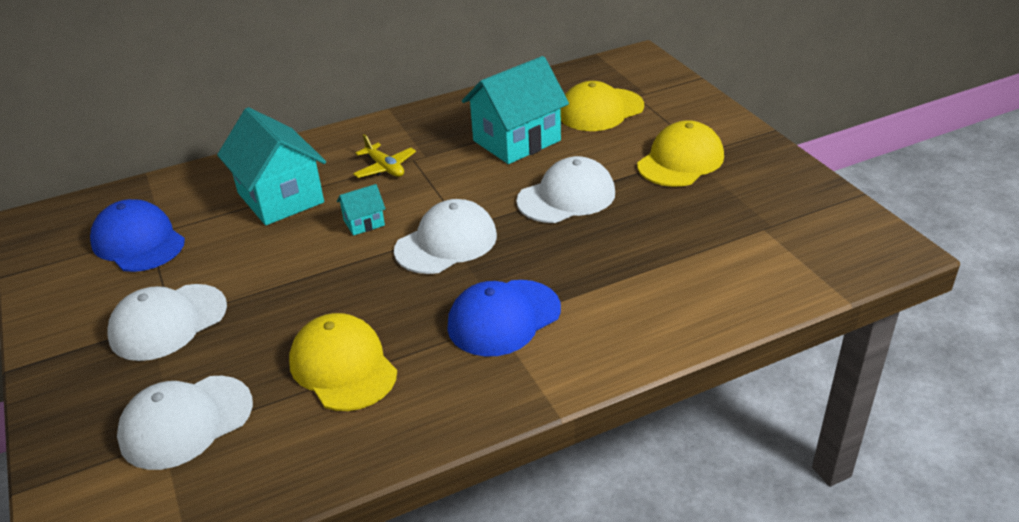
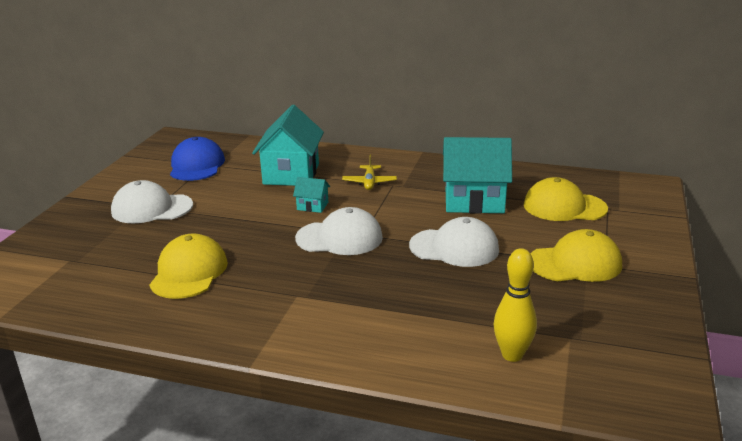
camera: 40 degrees right, 10 degrees down
(186, 422) = (89, 257): white cap -> none
(503, 318) = (306, 295): blue cap -> none
(746, 268) = (512, 355): none -> yellow bowling pin

